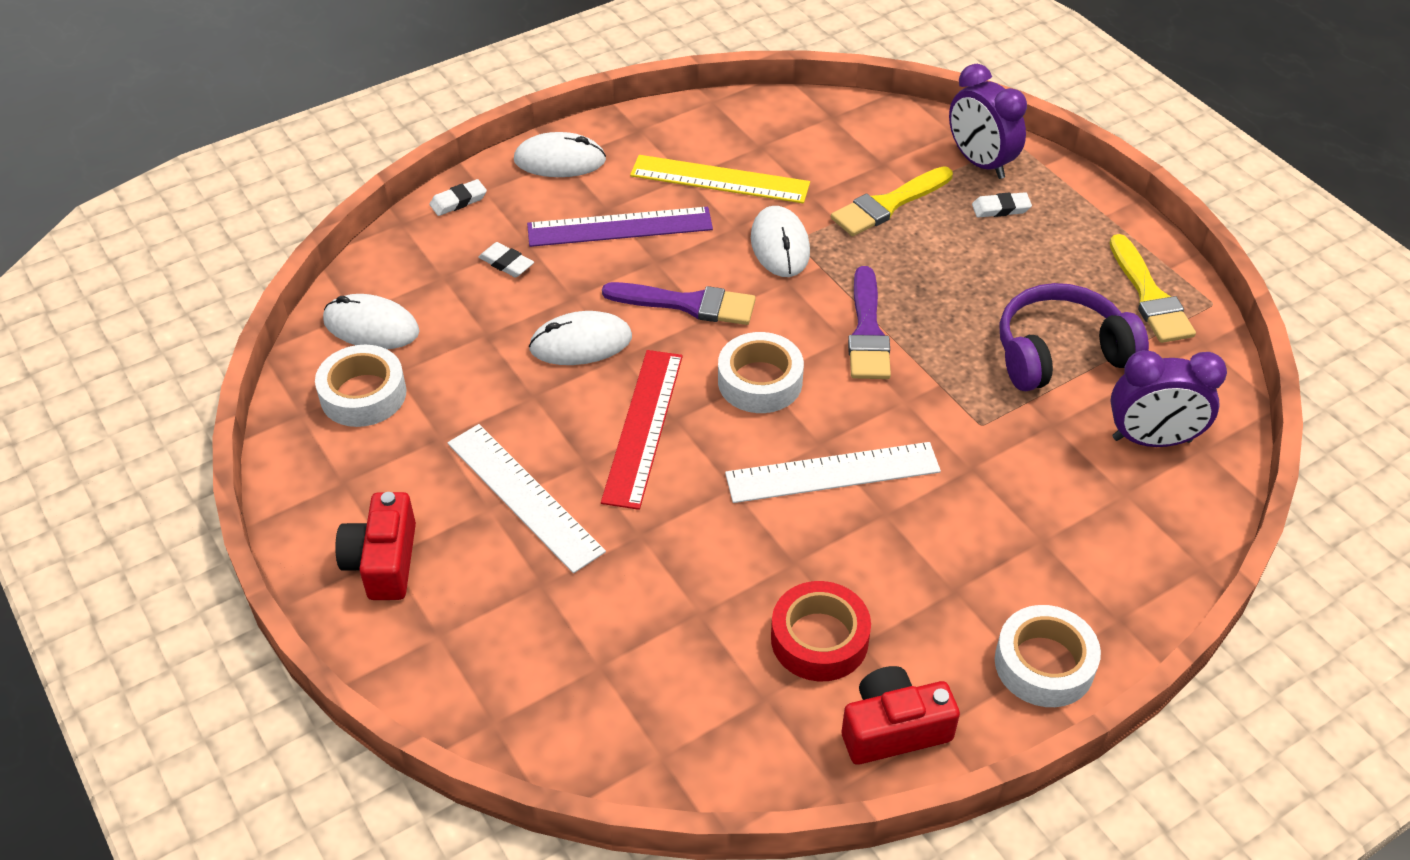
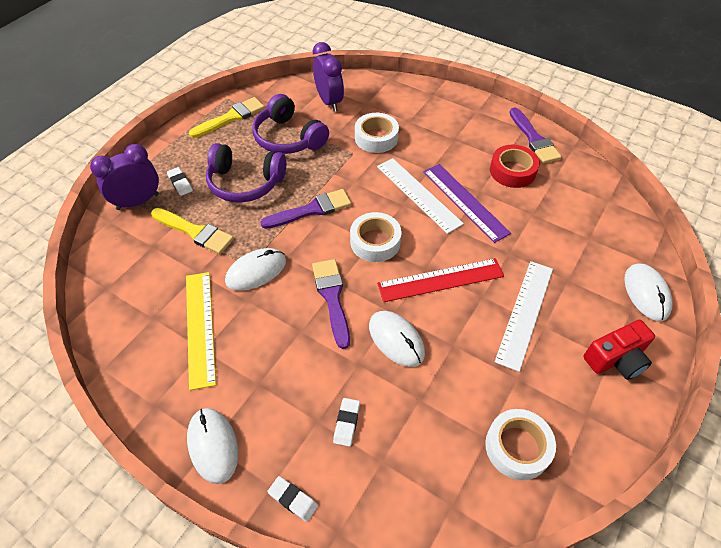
camera: 115 degrees left, 5 degrees up
(371, 326) = (457, 482): white mouse -> white mouse (646, 293)
(619, 227) = (276, 367): purple ruler -> purple ruler (465, 201)
(893, 729) = (534, 139): red camera -> purple brush
(967, 275) = (245, 183): none -> purple headphones
(980, 163) = (138, 202): purple clock -> purple clock turned 150 degrees counterclockwise
(1044, 664) = (470, 108): white tape -> white tape (376, 138)

